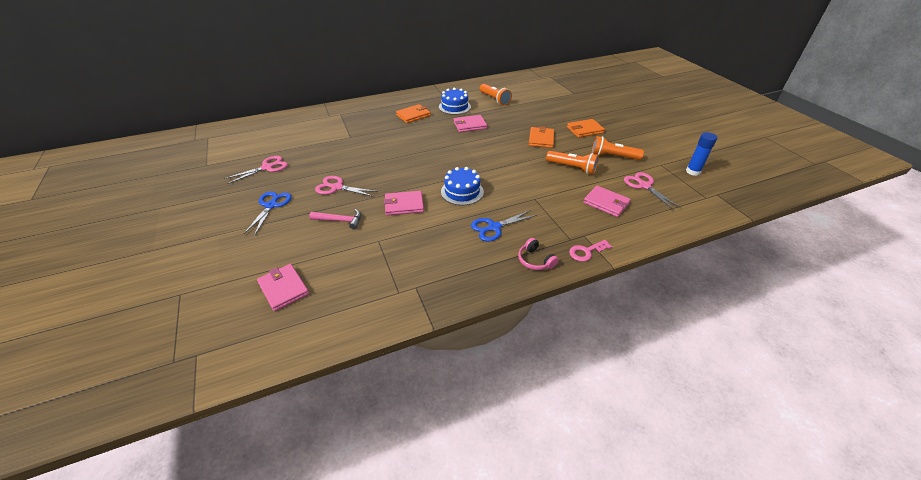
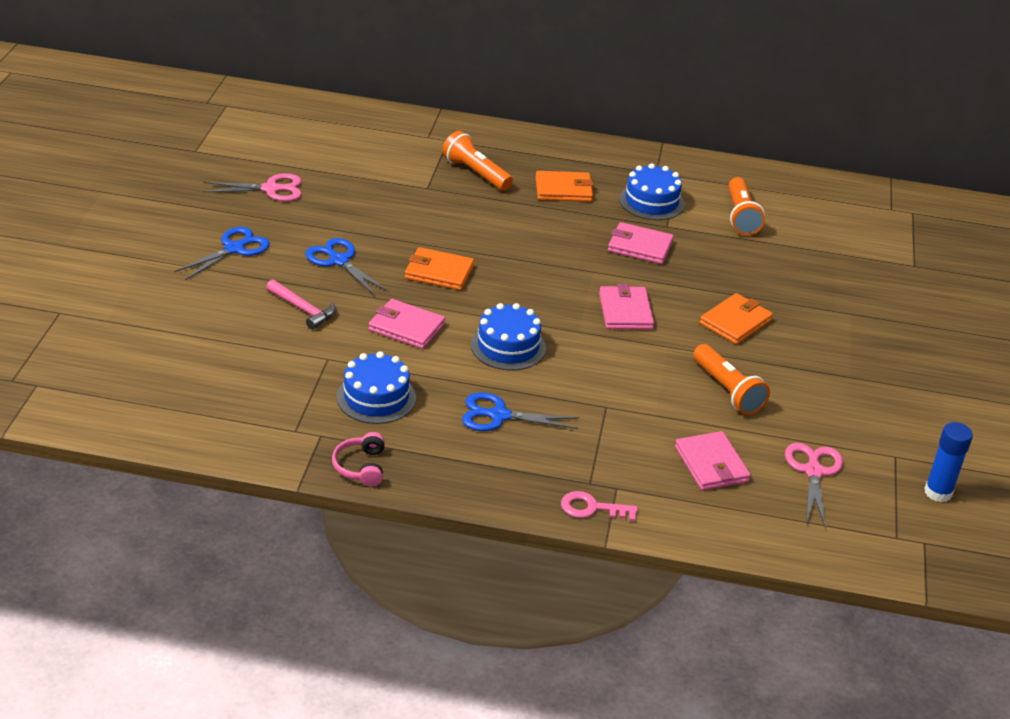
camera: 30 degrees right, 5 degrees down
(283, 288) = (171, 361): pink wallet -> pink wallet (625, 311)
(337, 187) = (339, 261): pink scissors -> blue scissors
(425, 249) = (376, 397): none -> blue cake
(535, 260) = (506, 482): pink headphones -> pink headphones (361, 467)
(585, 130) = (838, 340): orange wallet -> orange wallet (439, 272)
(613, 156) = (825, 405): orange flashlight -> orange flashlight (476, 173)

